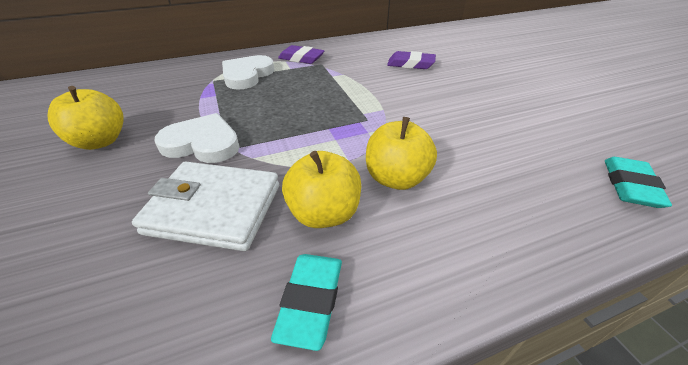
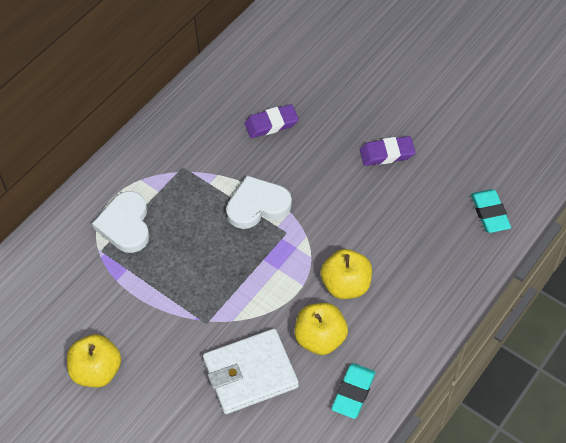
camera: 30 degrees left, 15 degrees up
(202, 143) = (181, 328): white heart -> white heart (257, 205)
(301, 58) = (153, 167): purple eraser -> purple eraser (387, 154)
(311, 301) = (353, 392): turquoise eraser -> turquoise eraser turned 45 degrees clockwise

